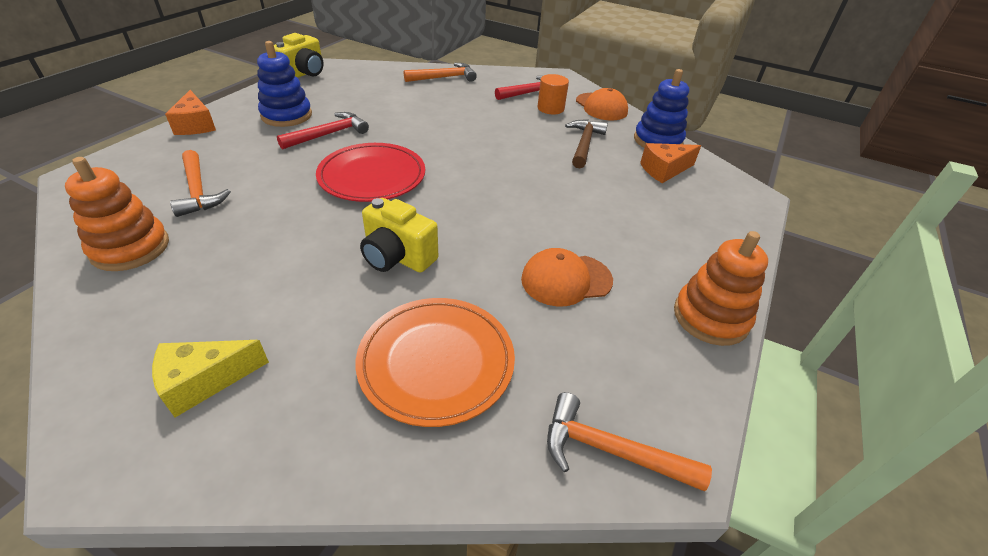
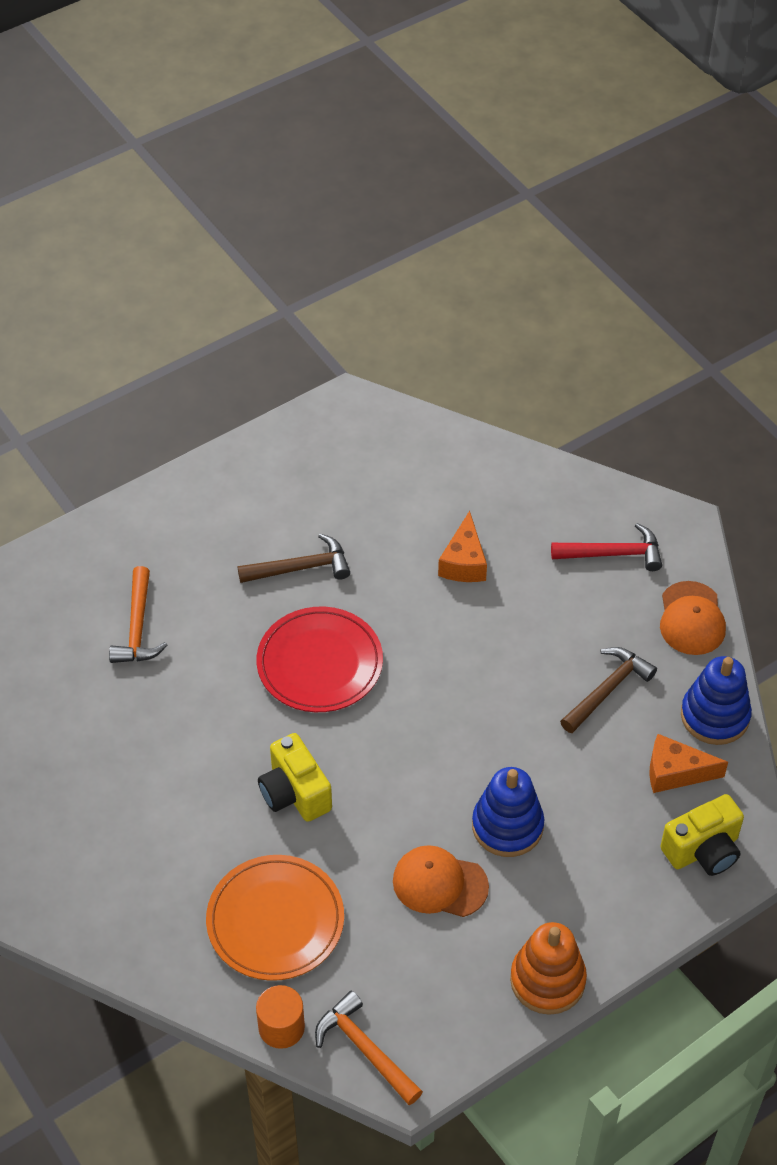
camera: 30 degrees right, 10 degrees up
(130, 248) = (65, 692): orange stacking toy -> none
(196, 125) = (159, 501): orange cheese -> orange cheese (464, 562)
(204, 381) = (98, 865): yellow cheese -> none
(286, 115) = (265, 512): blue stacking toy -> blue stacking toy (507, 826)
(304, 74) = (317, 416): yellow camera -> yellow camera (703, 850)
(328, 134) = (300, 568): red hammer -> brown hammer
(444, 78) = (505, 479): orange hammer -> none
(550, 108) = (614, 600): orange cylinder -> orange cylinder (281, 1027)

